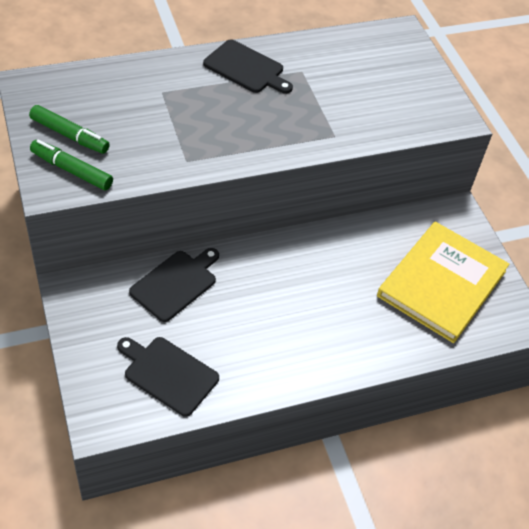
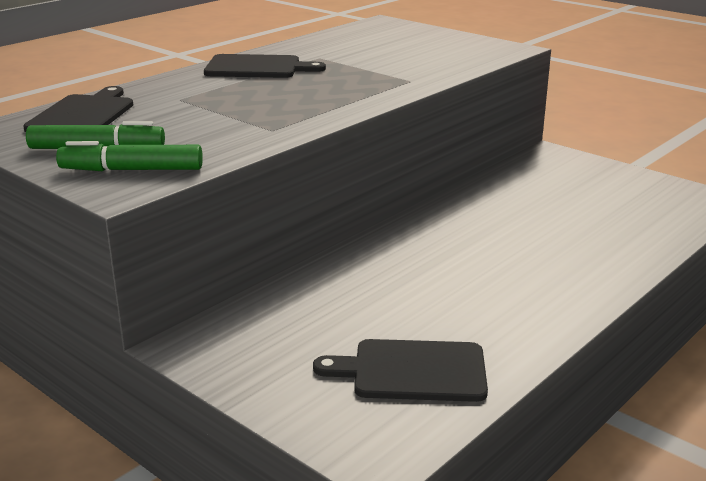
camera: 25 degrees left, 25 degrees down
(176, 283) = (326, 293): black cutting board -> black cutting board (83, 115)
(442, 283) = (605, 199): yellow book -> none

